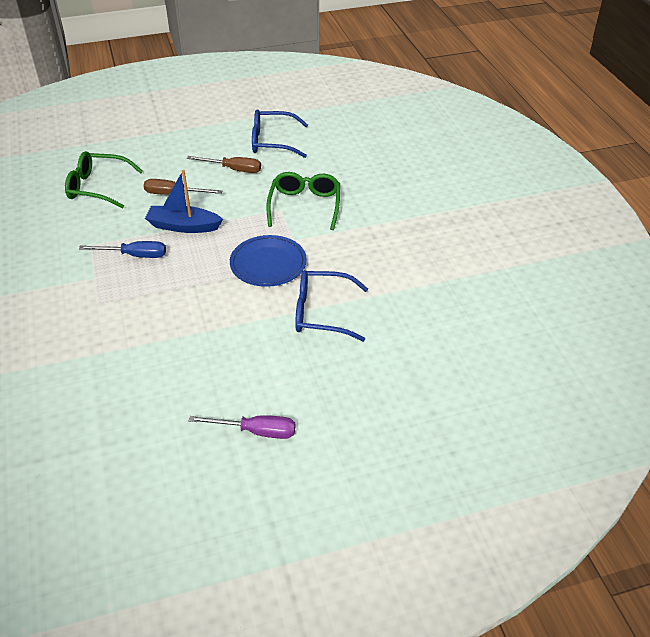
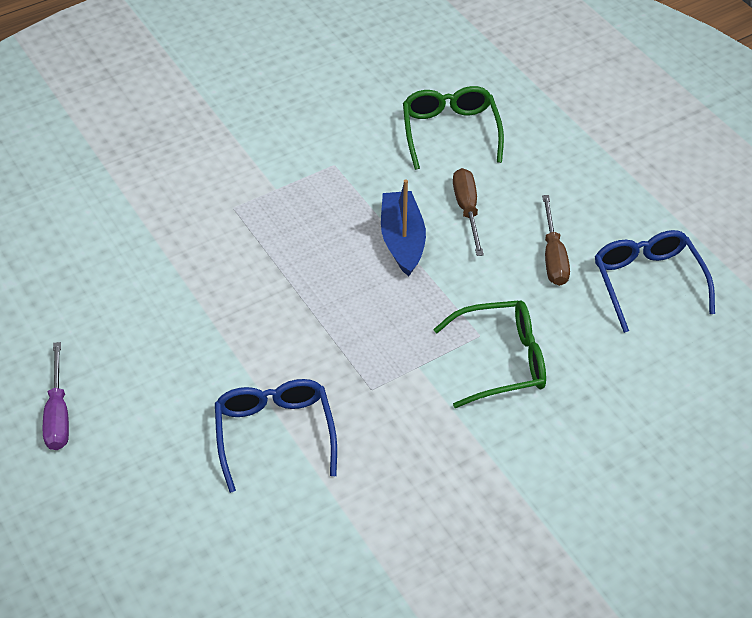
camera: 75 degrees right, 5 degrees up
(135, 255) = (328, 211): blue screwdriver -> none
(268, 264) = (356, 350): blue plate -> none

